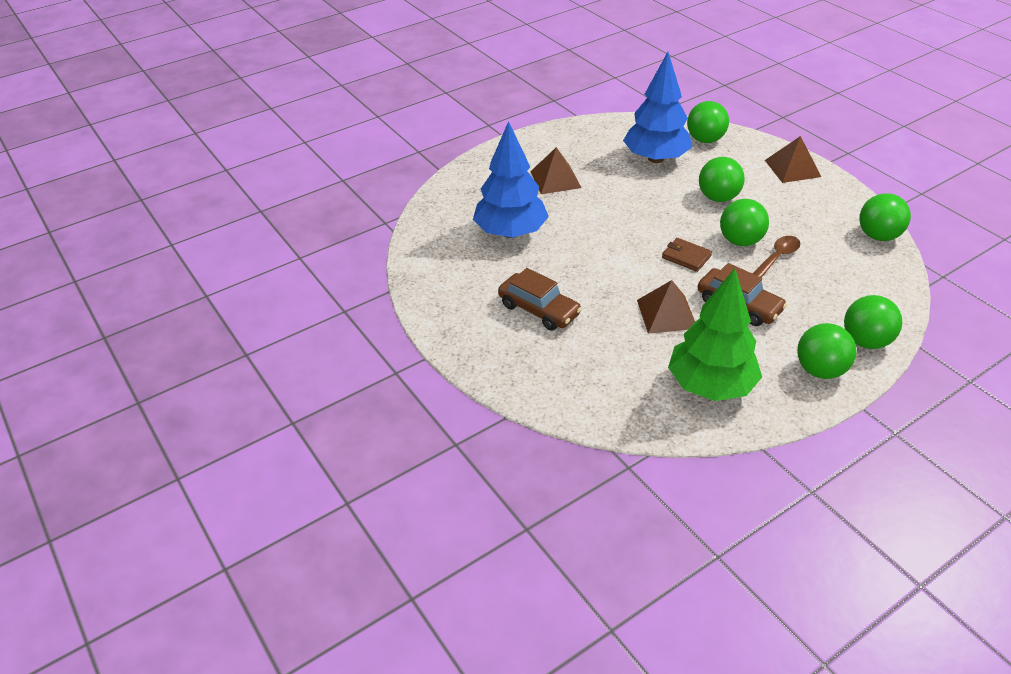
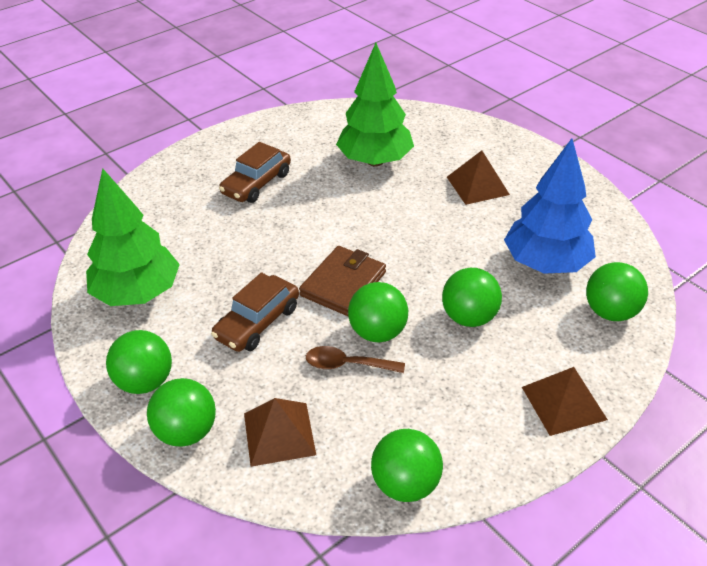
camera: 85 degrees right, 0 degrees up
(510, 232) = (375, 161): blue tree -> green tree
(666, 314) = (246, 266): brown pyramid -> brown pyramid (279, 433)
(686, 257) = (343, 284): brown wallet -> brown wallet, size x1.58
(777, 257) = (347, 365): brown spoon -> brown spoon turned 150 degrees clockwise

